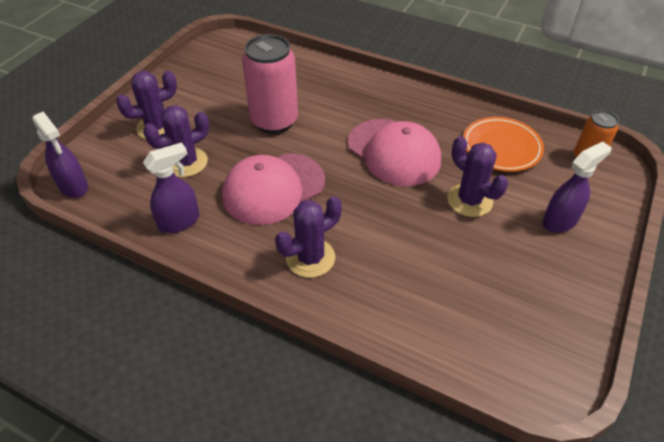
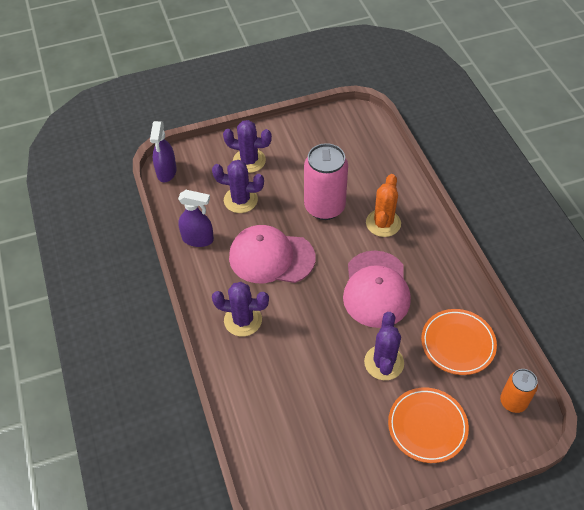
camera: 45 degrees right, 5 degrees up
(338, 103) = (383, 223): none -> orange cactus
(560, 221) = (427, 426): purple spray bottle -> orange plate

